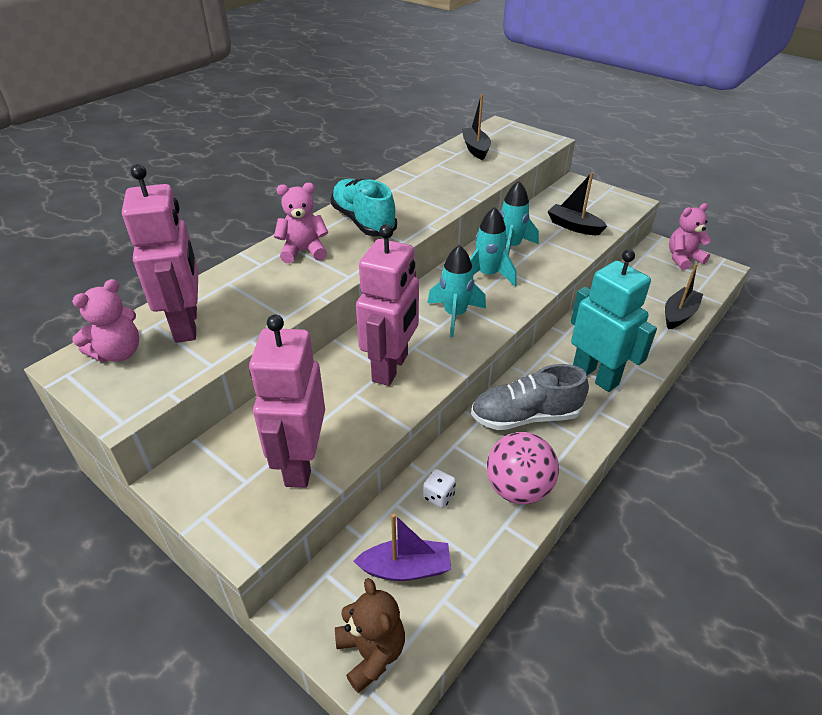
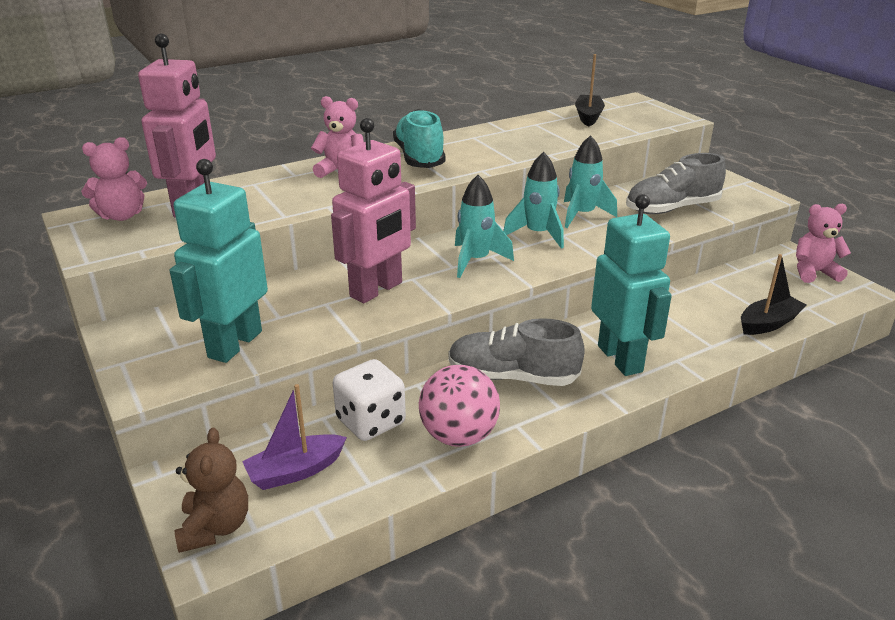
camera: 20 degrees right, 10 degrees down
(300, 463) = (234, 344): pink robot -> turquoise robot
(406, 568) = (295, 471): purple boat -> purple boat turned 135 degrees clockwise
(439, 496) = (370, 422): white dice -> white dice, size x1.93
(574, 226) = (672, 209): black boat -> grey shoe

